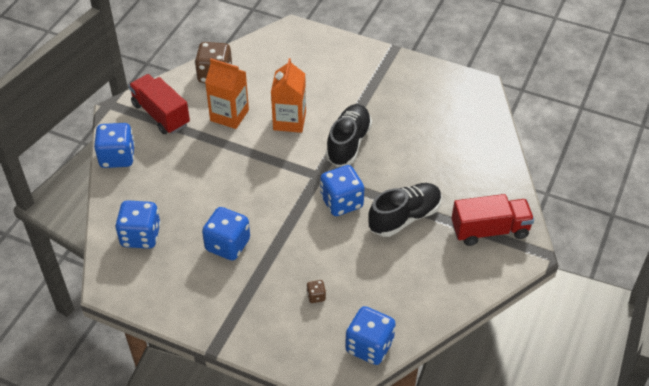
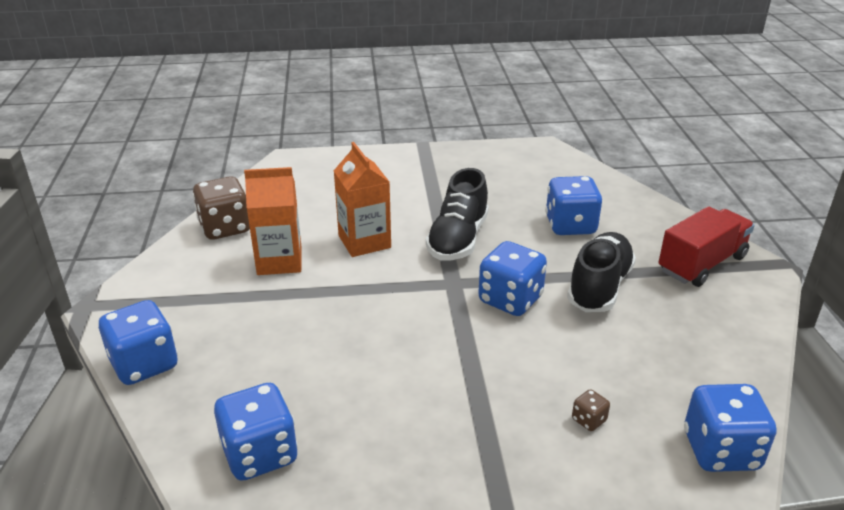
camera: 30 degrees left, 15 degrees down
(161, 114) = (178, 291): red truck -> none
(227, 245) = (406, 409): blue dice -> blue dice (570, 226)
(348, 143) = (458, 239): black shoe -> black shoe turned 150 degrees counterclockwise

